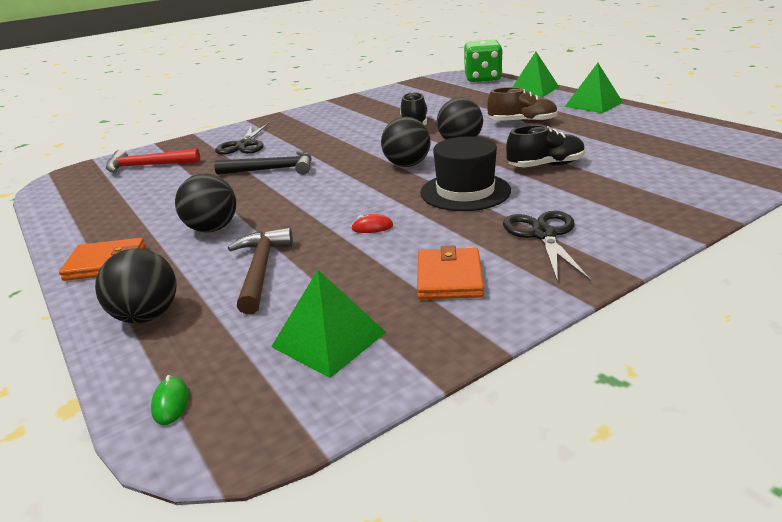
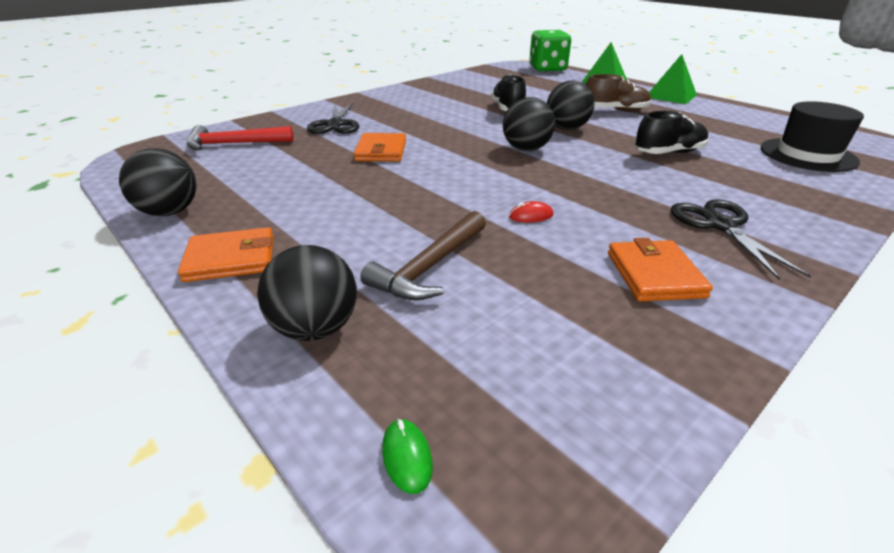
camera: 10 degrees left, 5 degrees up
(212, 229) = (346, 216): black ball -> black ball (169, 212)
(260, 270) = (430, 266): brown hammer -> brown hammer turned 135 degrees counterclockwise
(272, 169) = (381, 151): black hammer -> orange wallet
(329, 339) = (564, 355): green pyramid -> none
(465, 191) = (606, 178): black hat -> black hat (807, 155)

